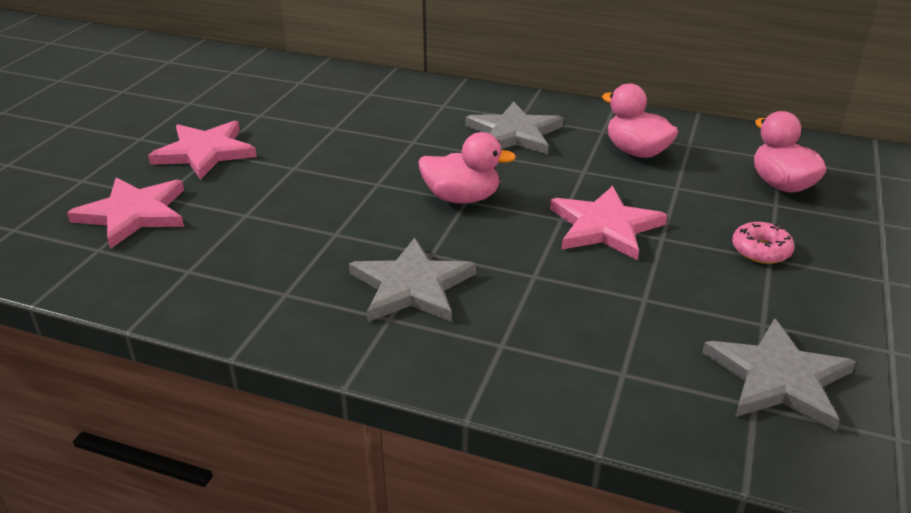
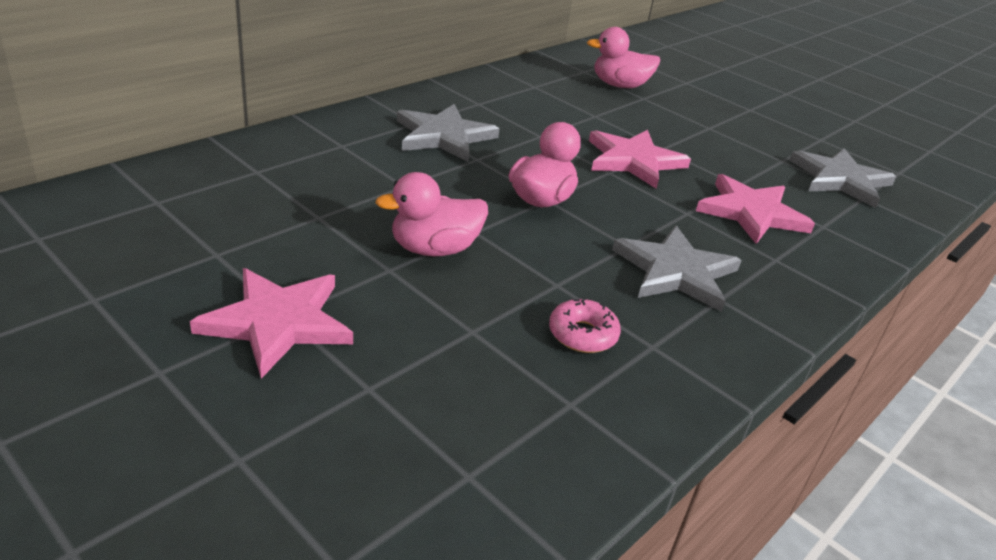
camera: 70 degrees left, 0 degrees up
(134, 214) = (397, 422): pink star -> pink star (751, 212)
(636, 152) = (528, 106): pink duck -> pink duck (434, 249)
(761, 250) = (698, 126): pink donut -> pink donut (582, 334)

